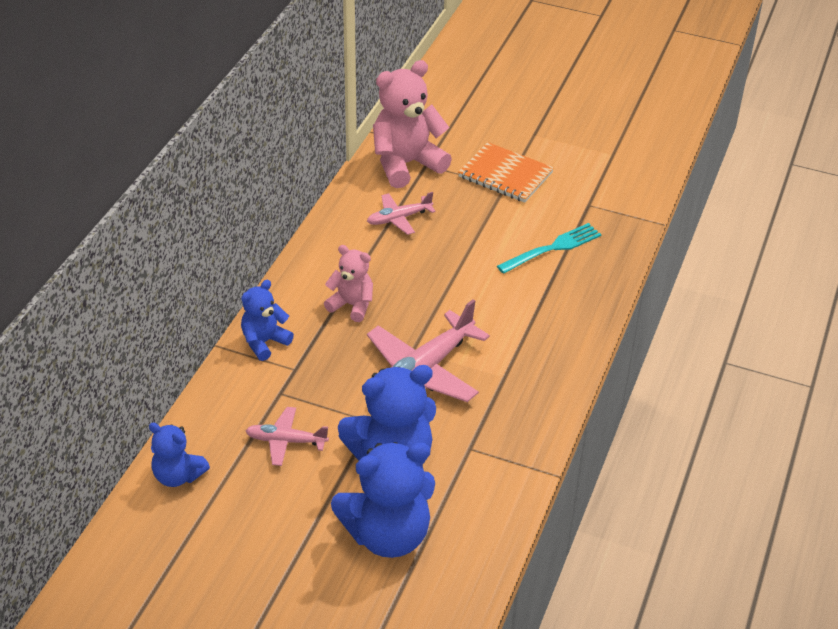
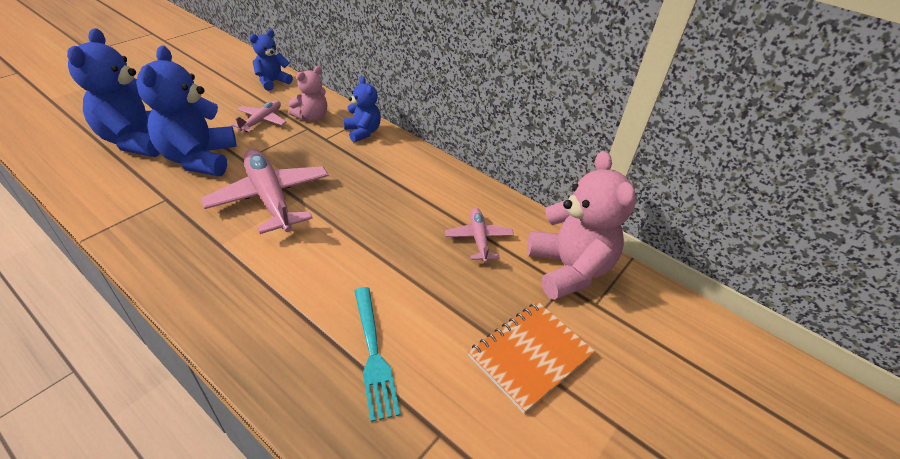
camera: 105 degrees right, 0 degrees up
(352, 305) = (375, 180): pink teddy bear -> pink teddy bear (312, 117)

